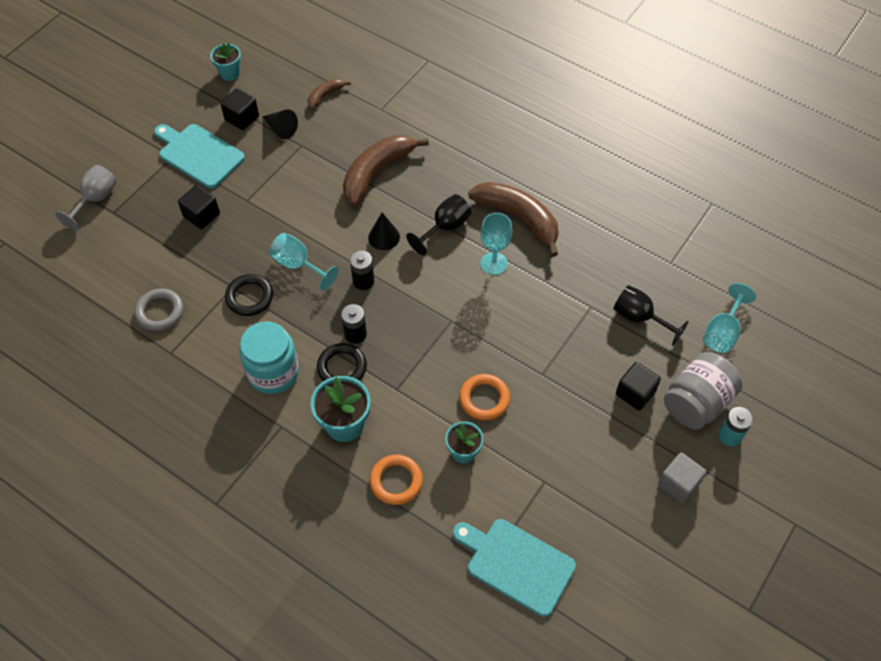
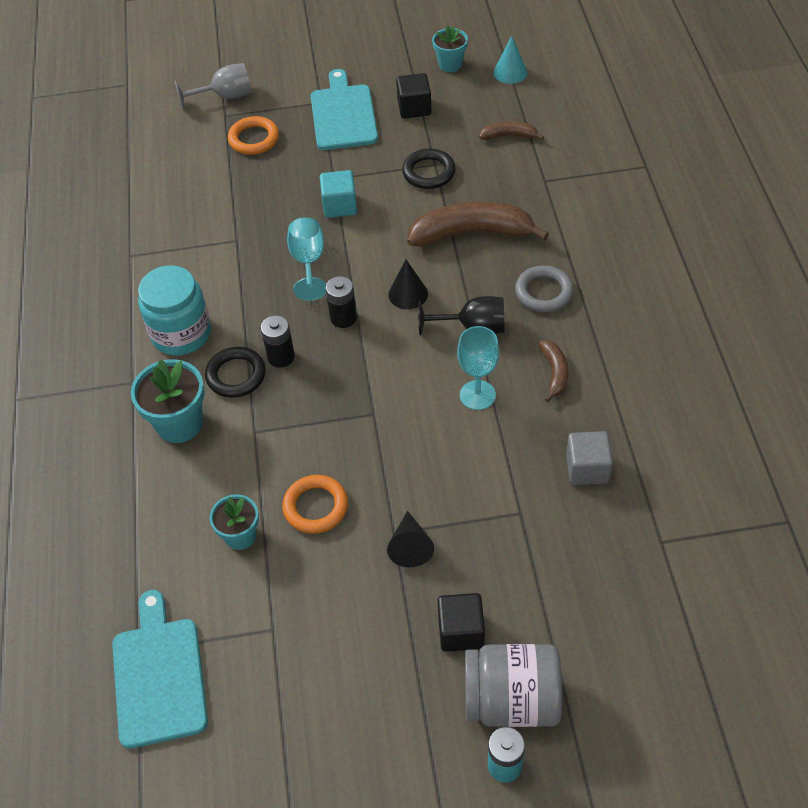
camera: 50 degrees right, 5 degrees down
(160, 312) = (162, 218): grey ring -> grey ring (544, 292)
(201, 215) = (285, 165): black cube -> none
(249, 297) = (239, 258): black ring -> black ring (428, 172)
(273, 215) = (340, 206): none -> turquoise cube
(276, 53) = (510, 72): none -> turquoise cone
(281, 129) = (435, 139): black cone -> black cone (410, 546)
(396, 481) = (158, 508): orange ring -> orange ring (254, 139)
(519, 218) = (554, 373): brown banana -> brown banana, size x0.49
(640, 318) = (558, 566): black goblet -> none
(678, 484) = (392, 757): grey cube -> grey cube (587, 469)
(722, 332) = (631, 657): turquoise goblet -> none

